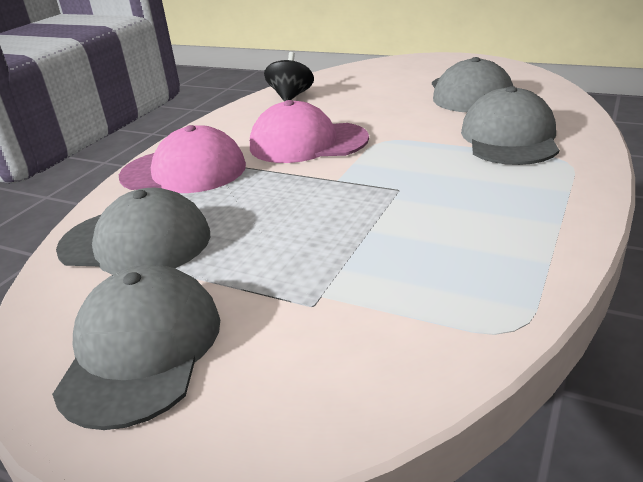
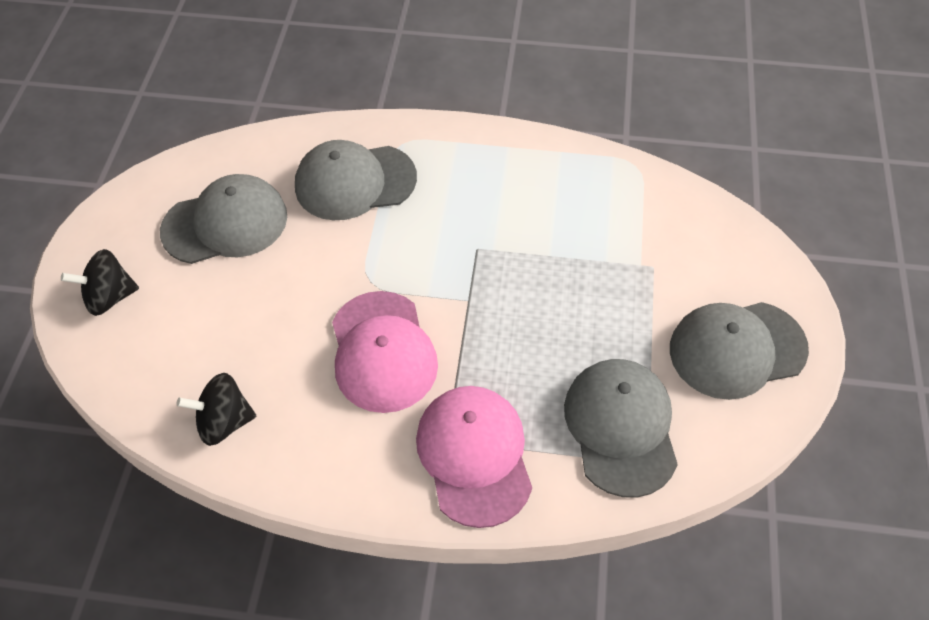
camera: 110 degrees left, 25 degrees up
(413, 67) = (110, 297): none -> black spinning top

